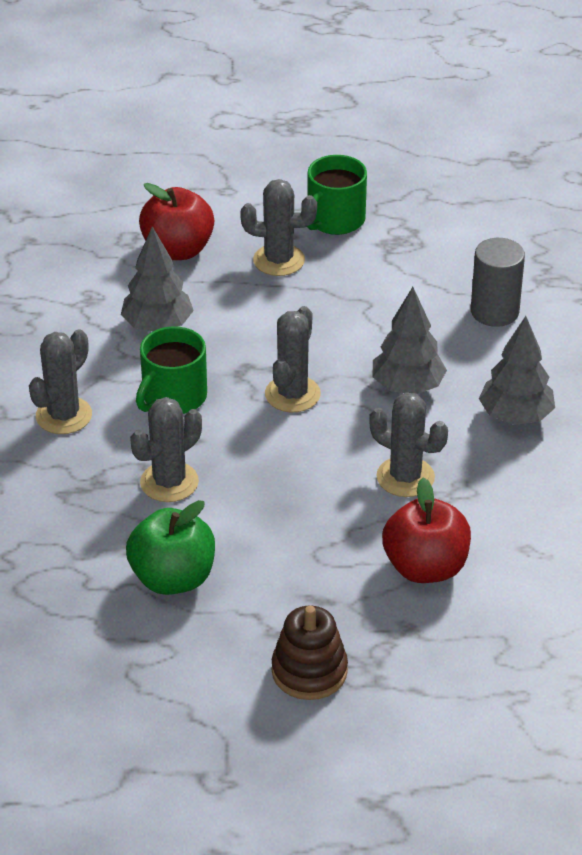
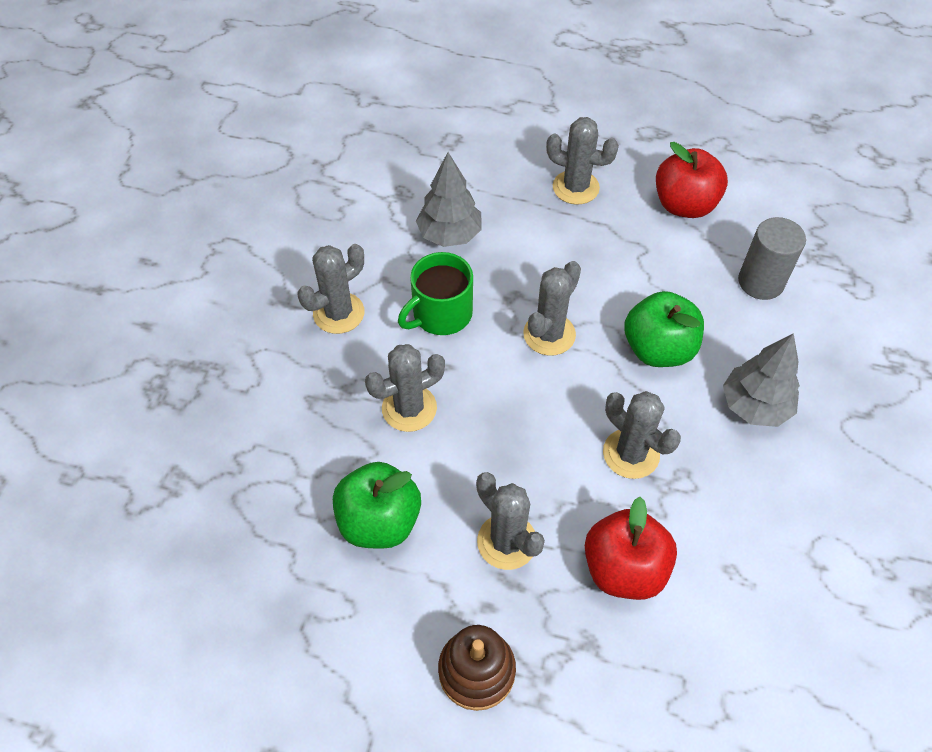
camera: 15 degrees right, 15 degrees up
(178, 250) = (490, 160): red apple -> red apple (684, 205)
(305, 569) = (507, 542): none -> grey cactus
(335, 220) = (636, 155): green mug -> none
(407, 387) = (658, 349): grey tree -> green apple

